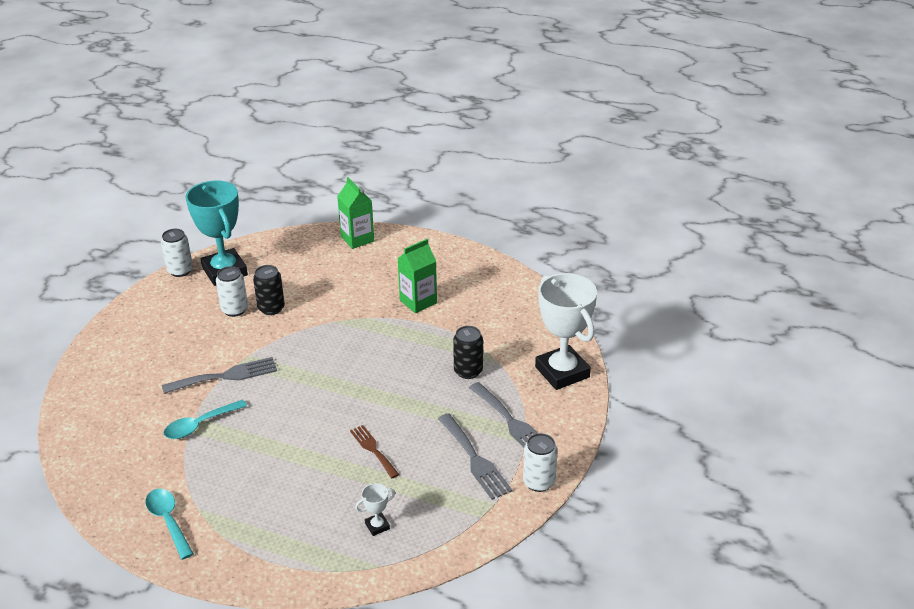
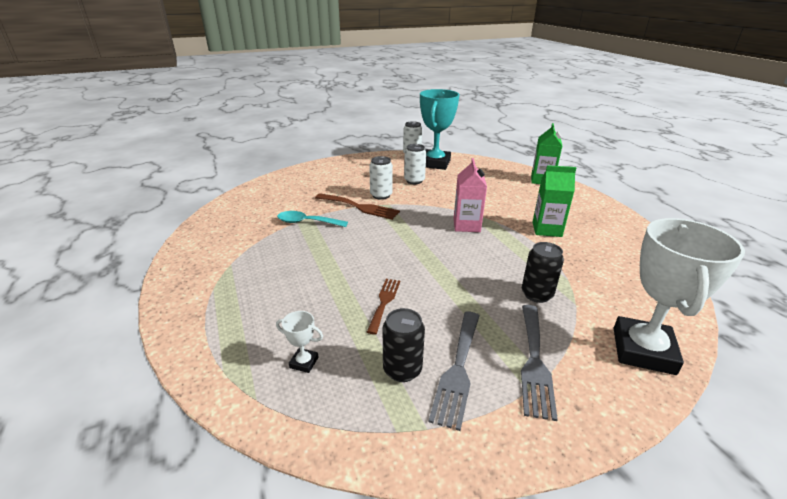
camera: 45 degrees right, 5 degrees down
(168, 521) = (206, 260): turquoise spoon -> none
(225, 376) = (360, 207): grey fork -> brown fork
(271, 308) = (436, 189): black can -> black can (402, 369)
(350, 337) = (466, 225): none -> pink carton
(539, 482) = (501, 445): white can -> white can (381, 195)

